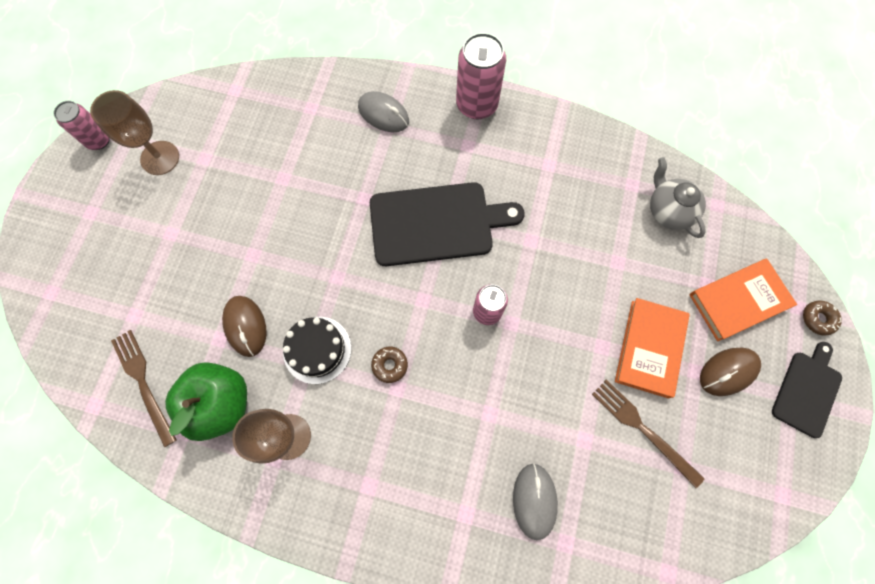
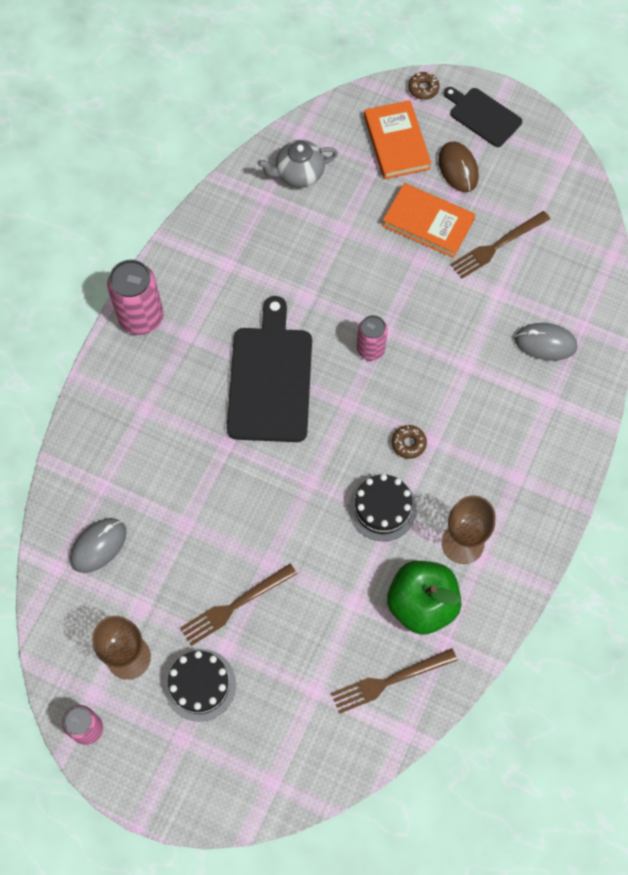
camera: 80 degrees left, 5 degrees down
(137, 218) = (200, 685): none -> black cake
(210, 233) = (235, 605): none -> brown fork
(245, 326) = (346, 575): brown mouse -> none
(383, 114) = (130, 411): grey mouse -> grey mouse (98, 546)

